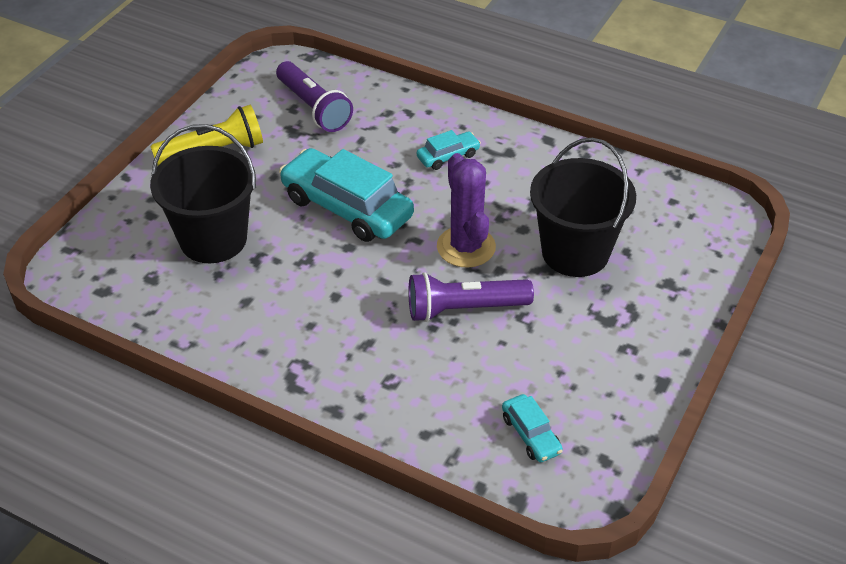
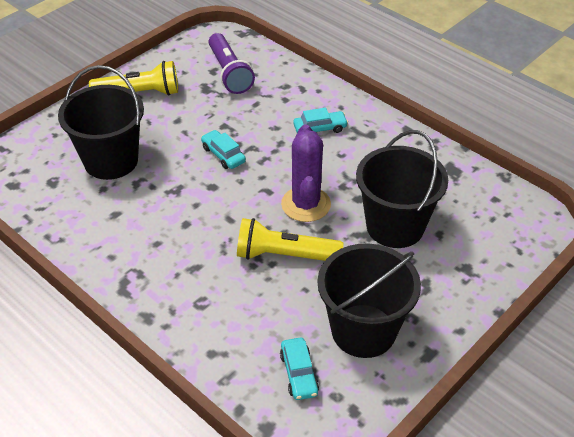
camera: 15 degrees right, 0 degrees up
(347, 207) = (223, 155): turquoise car -> turquoise car, size x0.47
(464, 309) = (285, 255): purple flashlight -> yellow flashlight
(583, 374) = (363, 331): none -> black bucket

